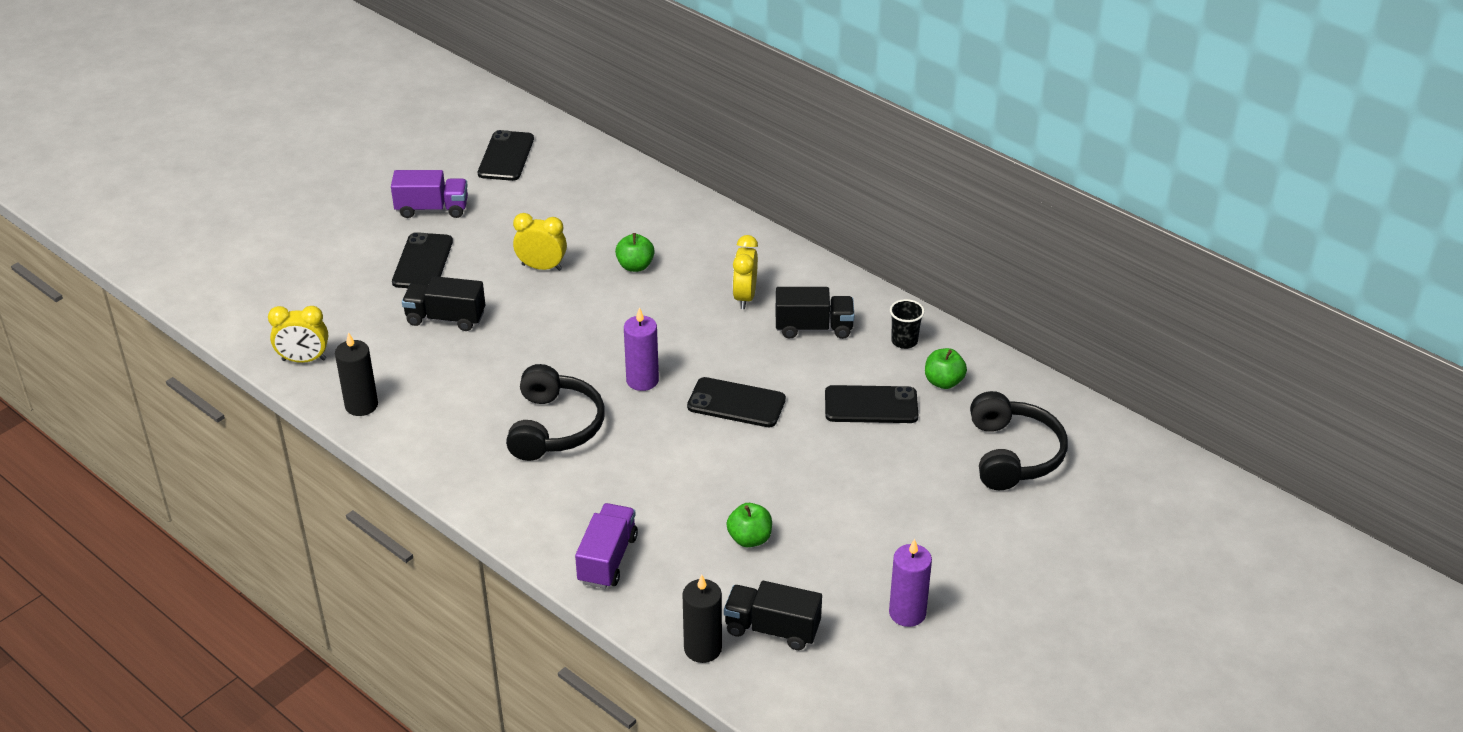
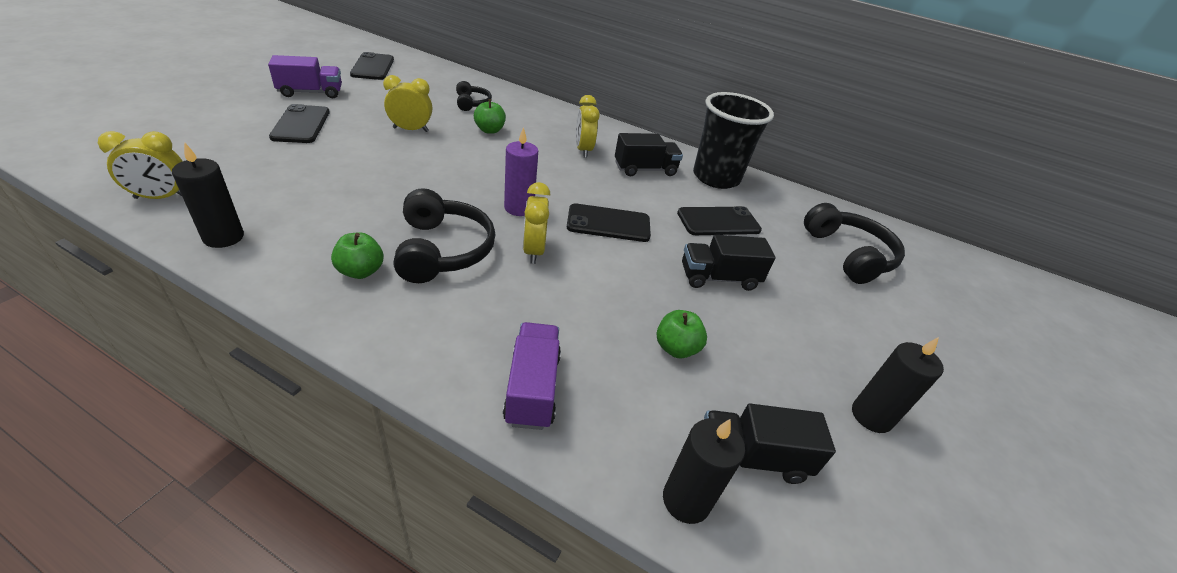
camera: 20 degrees left, 0 degrees up
(446, 318) = (323, 163): black truck -> black truck (719, 278)
(622, 219) = (472, 103): none -> black headphones
(644, 432) = (534, 251): none -> yellow clock
(904, 341) = (716, 177): black cup -> black cup, size x2.33
(907, 613) = (871, 416): purple candle -> black candle
(943, 382) = (761, 204): green apple -> green apple (361, 271)

